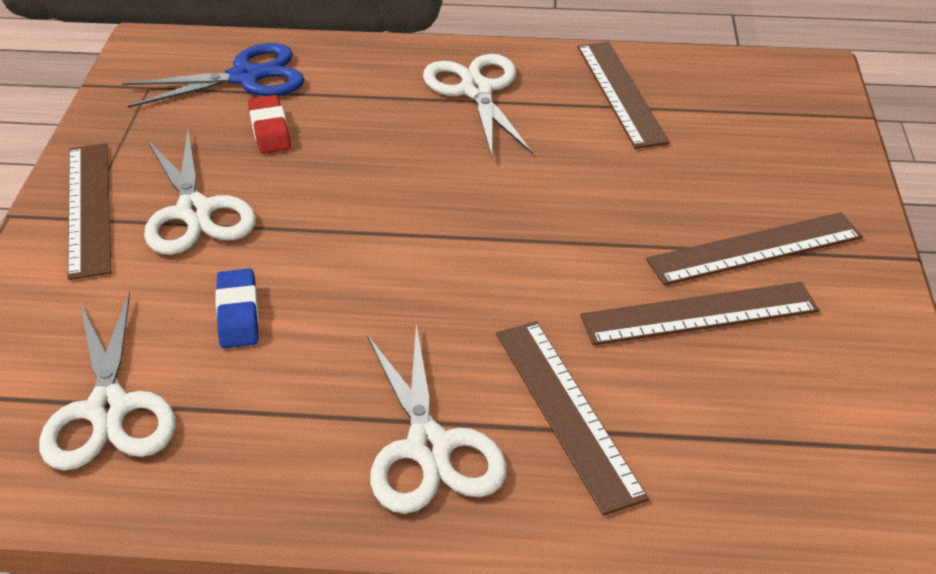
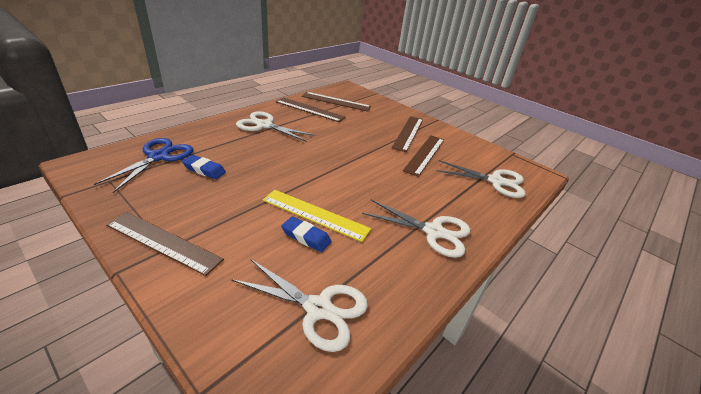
camera: 55 degrees left, 5 degrees down
(194, 212) = (222, 214): white scissors -> white scissors (495, 181)
(270, 130) = (204, 170): red eraser -> blue eraser
(302, 291) = (315, 214): none -> yellow ruler
(567, 411) = (443, 197): brown ruler -> brown ruler (336, 101)

